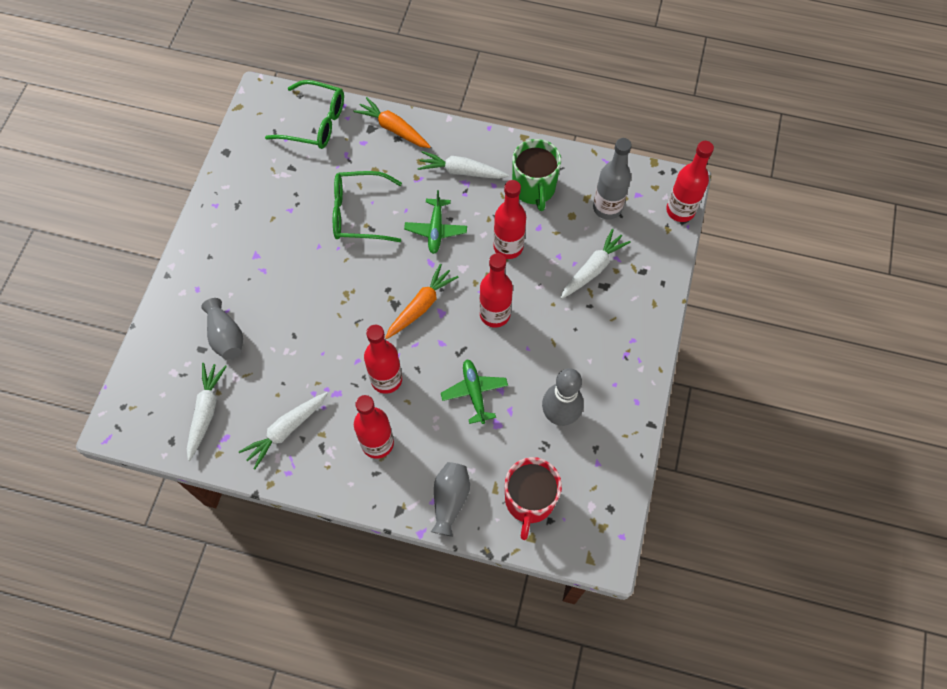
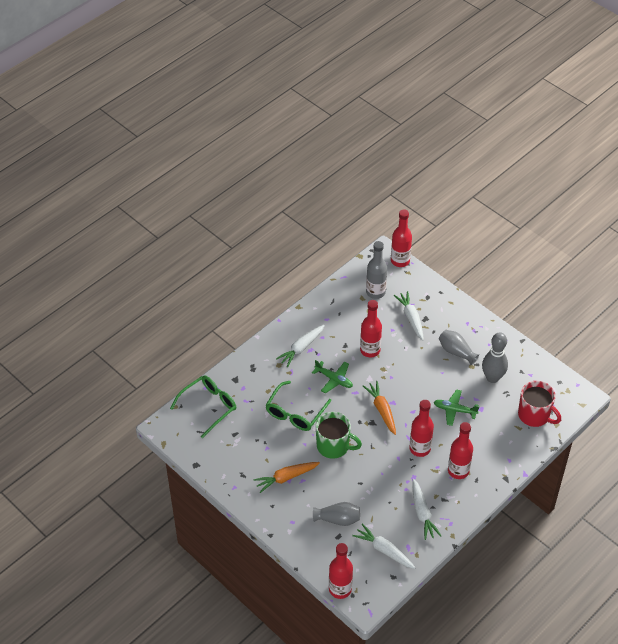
camera: 60 degrees left, 15 degrees down
(393, 129) = (244, 368): orange carrot -> orange carrot (286, 478)
(450, 500) = (513, 451): grey vase -> grey vase (456, 352)
(495, 314) = (410, 377): red bottle -> red bottle (340, 589)
(534, 188) = (338, 319): green mug -> green mug (334, 446)

